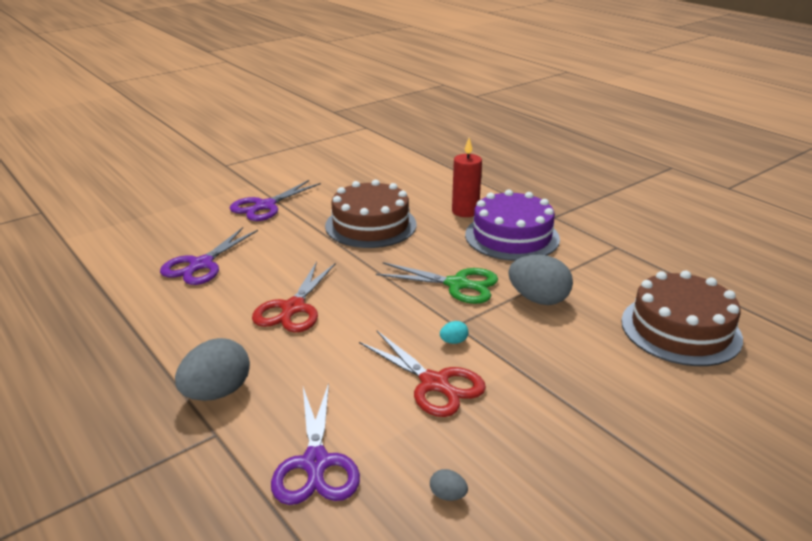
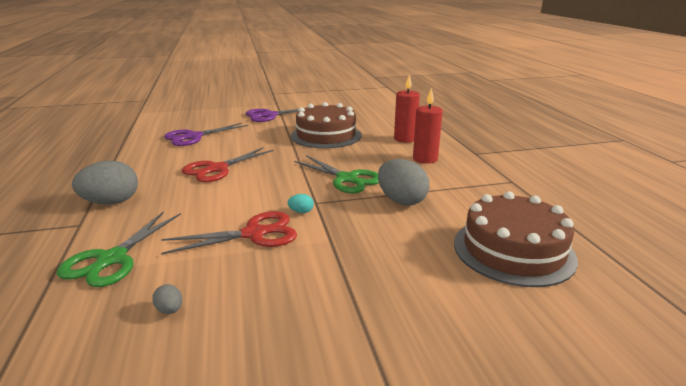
camera: 25 degrees right, 5 degrees down
(316, 463) = (112, 259): purple scissors -> green scissors
(434, 383) = (254, 234): red scissors -> red scissors turned 90 degrees counterclockwise
(512, 236) = (425, 159): purple cake -> red candle

